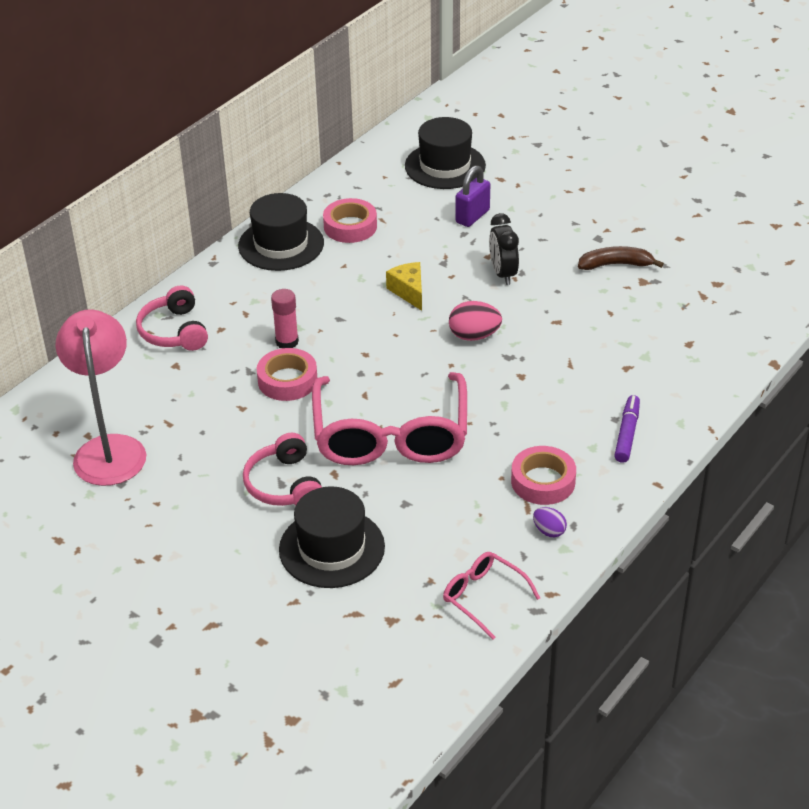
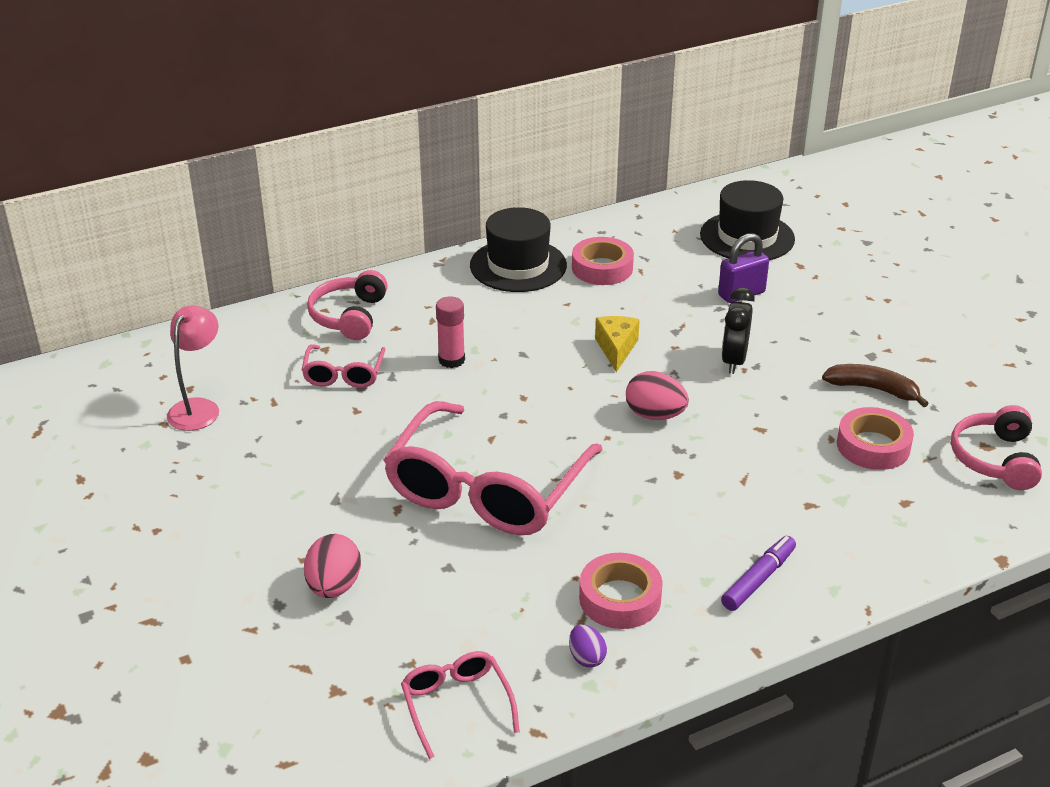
camera: 25 degrees right, 5 degrees down
(109, 449) = (198, 408): pink lamp -> pink lamp, size x0.63
(208, 382) = (344, 374): none -> pink glasses
(284, 484) = (337, 502): pink headphones -> pink headphones (995, 459)
(287, 380) = (422, 398): pink tape -> pink tape (873, 446)
(332, 548) = (334, 586): black hat -> pink egg

